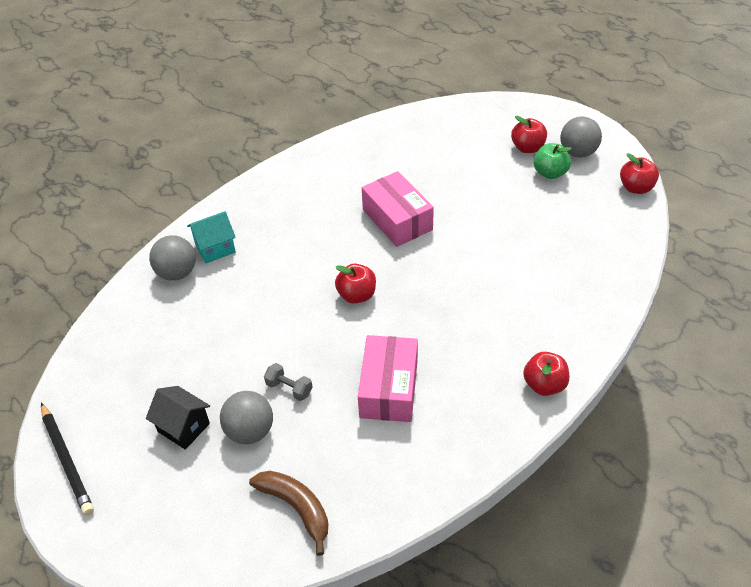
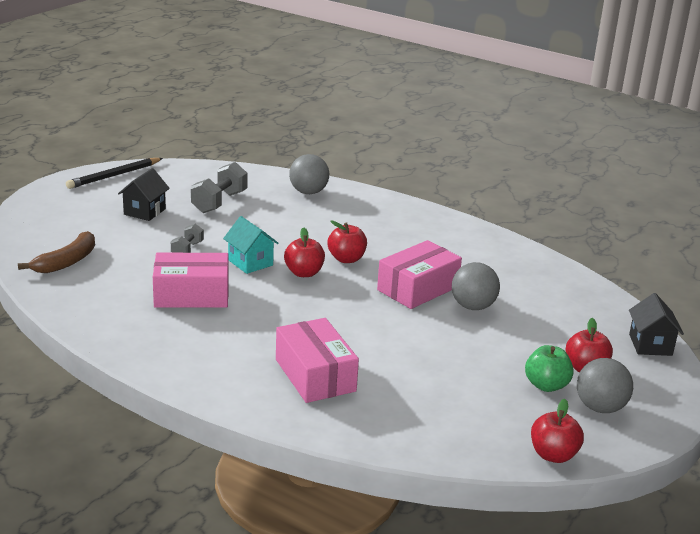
camera: 75 degrees right, 20 degrees down
(179, 353) = (219, 202): none -> grey dumbbell
(215, 248) = (343, 204): turquoise house -> turquoise house (250, 262)
(250, 431) = (141, 237): grey ball -> grey ball (473, 306)
(496, 108) = (650, 345): none -> black house
(536, 306) = (315, 375): none -> pink box
(544, 385) = (205, 380): red apple -> red apple (346, 259)

